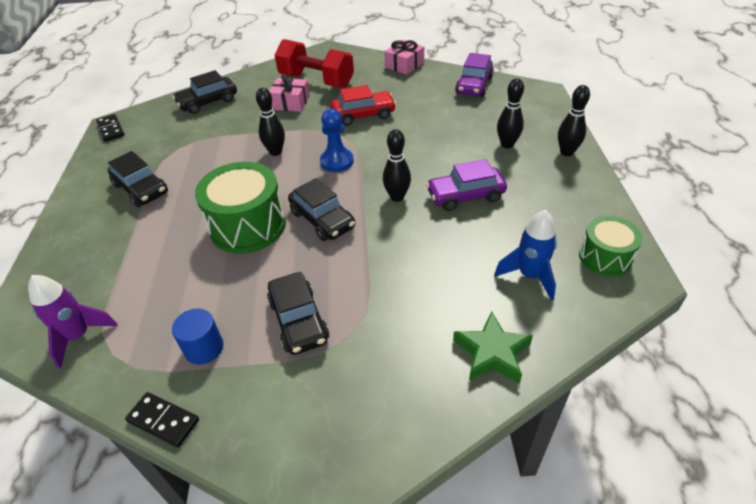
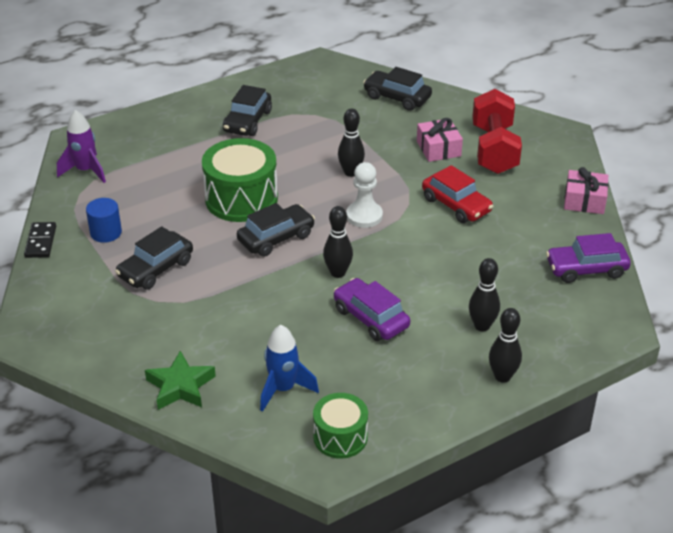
camera: 60 degrees right, 5 degrees down
(111, 129) = (312, 65): black domino -> none
(322, 220) = (276, 238): black car -> black car turned 150 degrees counterclockwise
(337, 161) = (364, 216): blue pawn -> white pawn

